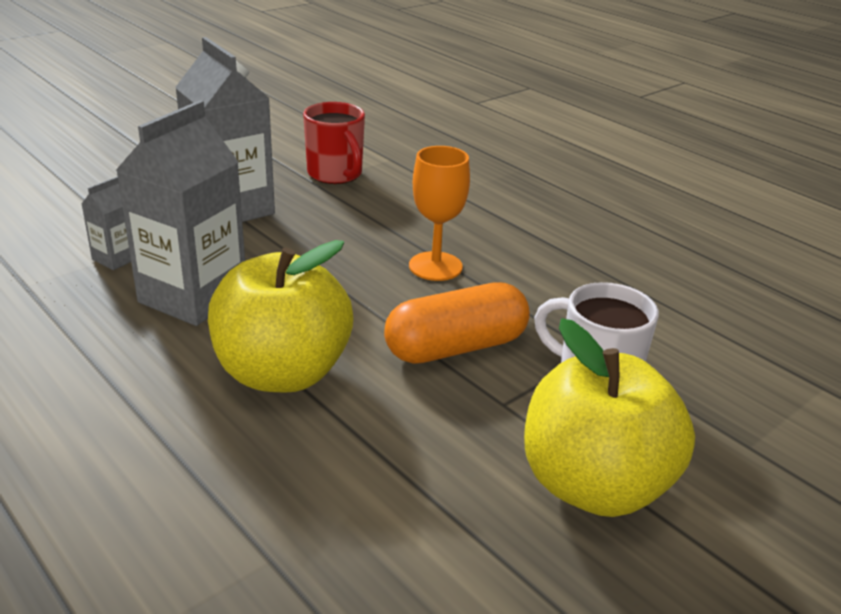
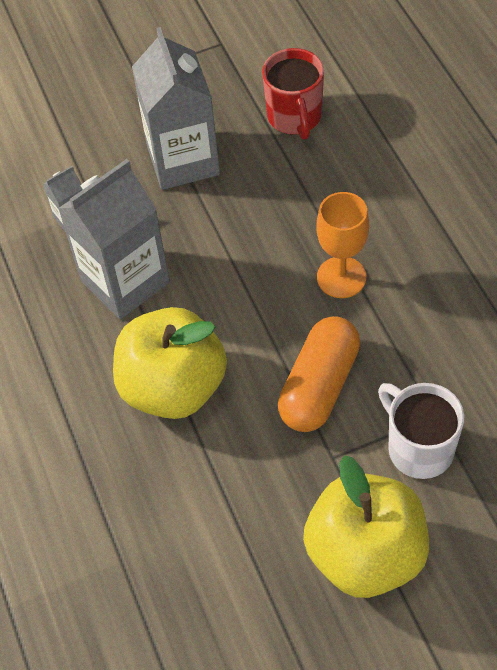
camera: 25 degrees right, 25 degrees up
(456, 347) = (319, 386): orange capsule -> orange capsule turned 60 degrees counterclockwise

